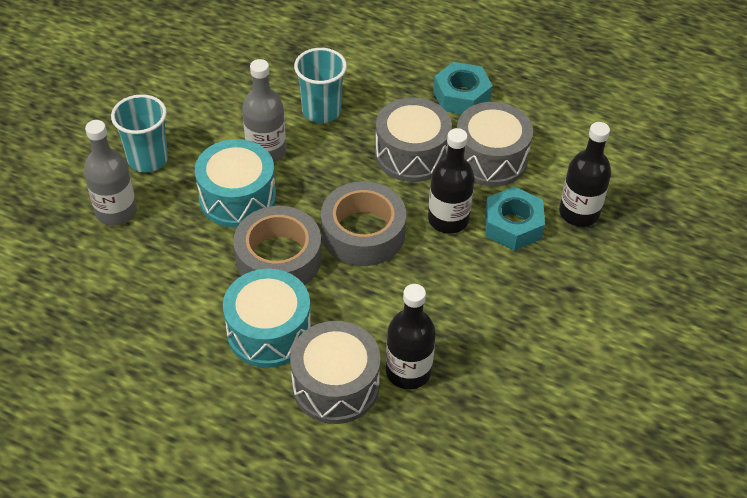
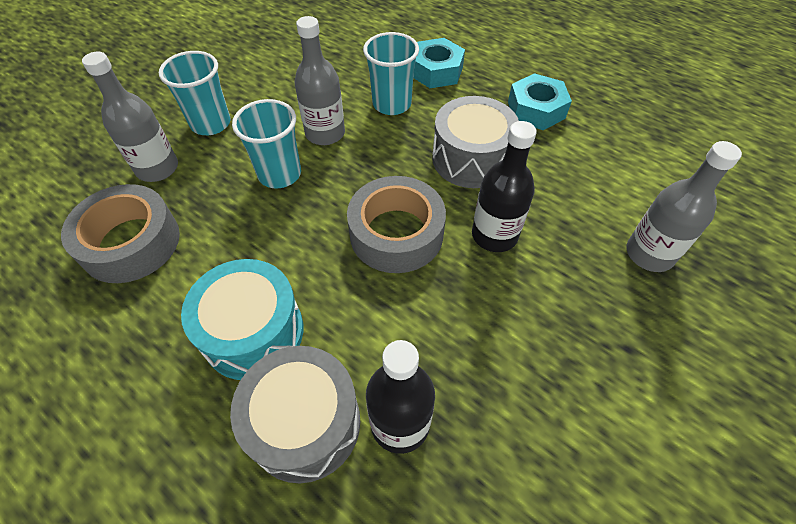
camera: 15 degrees right, 5 degrees up
(237, 198) = (279, 174): turquoise drum -> turquoise cup
(278, 258) = (296, 246): grey tape -> grey tape (131, 242)
(490, 159) = (555, 176): grey drum -> none
(513, 225) = (568, 255): turquoise nut -> turquoise nut (436, 71)
(579, 213) = (649, 254): black bottle -> grey bottle

